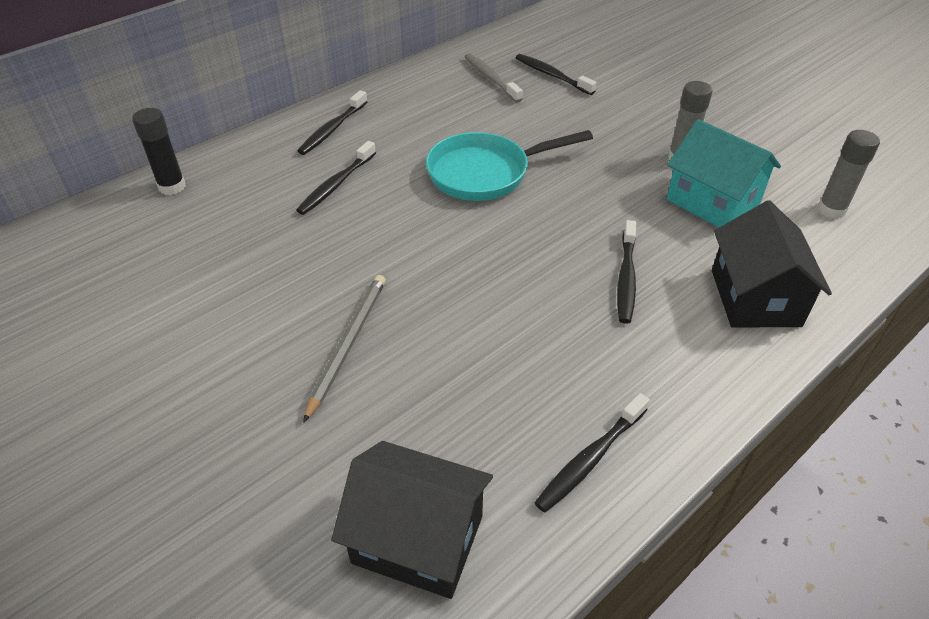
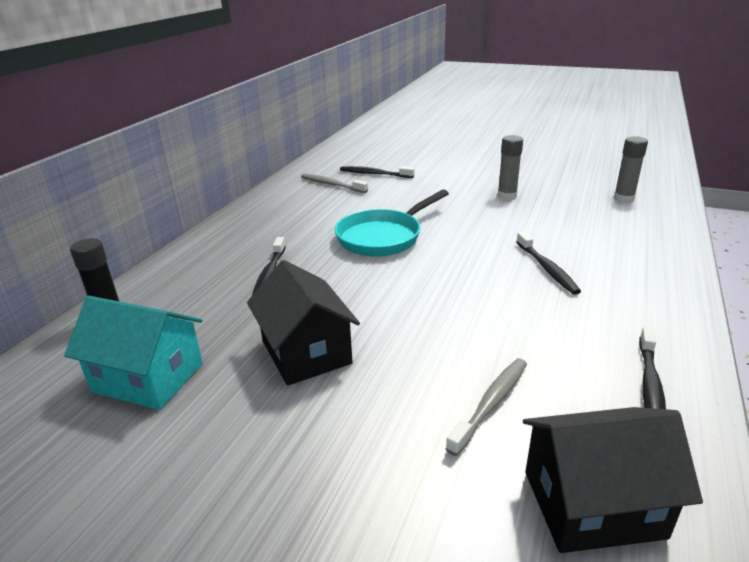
camera: 25 degrees left, 15 degrees down
(332, 129) = (232, 241): black toothbrush -> none
(348, 344) = (385, 379): grey pencil -> none
(419, 409) = (491, 404): none -> grey toothbrush
(712, 202) = (552, 213): turquoise house -> turquoise house (148, 378)
(755, 298) = (636, 255): black house -> black house (306, 352)

